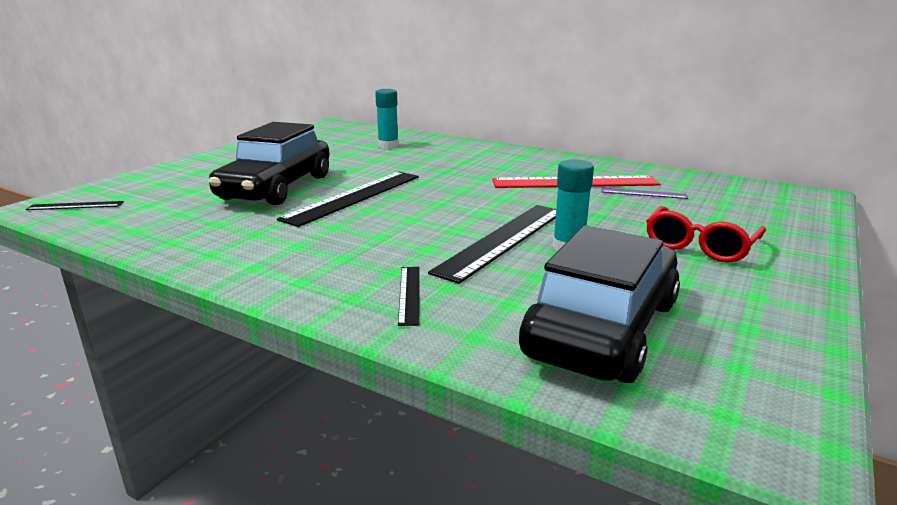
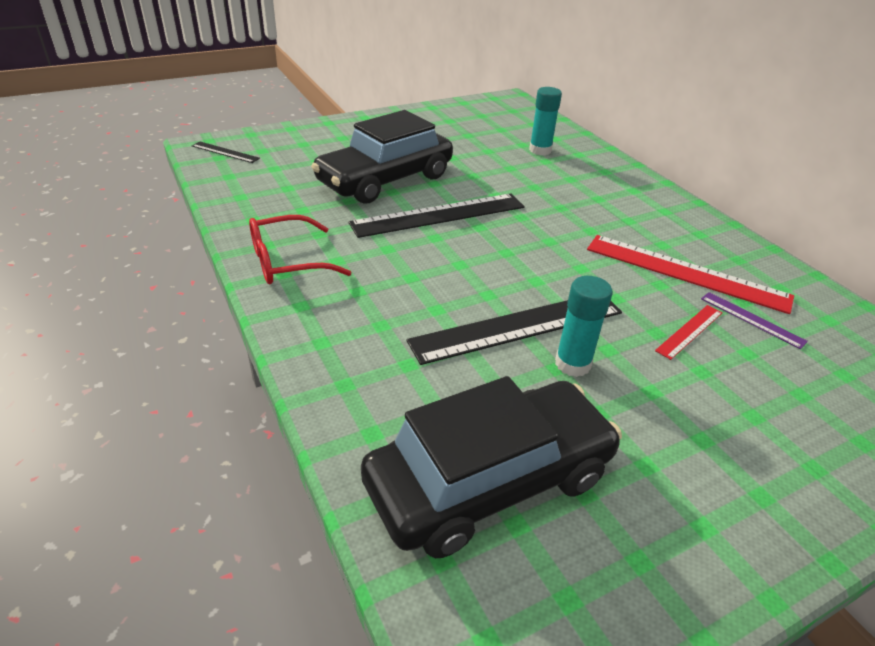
camera: 30 degrees right, 15 degrees up
(410, 294) = (368, 358): black ruler -> none
(616, 209) = (689, 331): none -> red ruler
(700, 246) = (725, 426): red glasses -> red glasses (288, 261)

